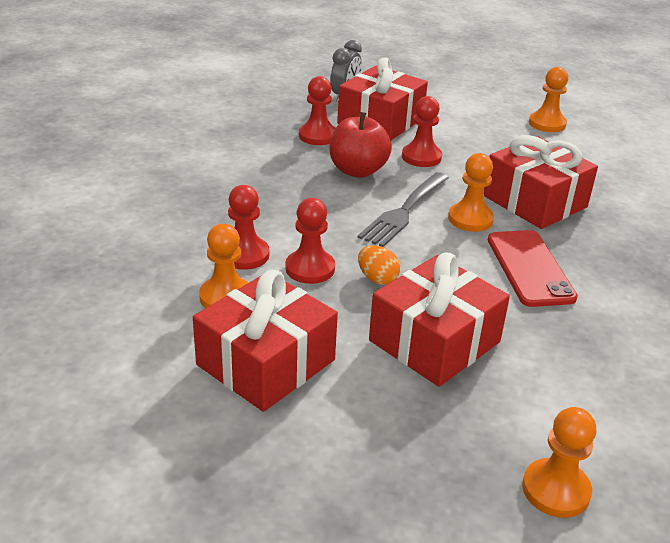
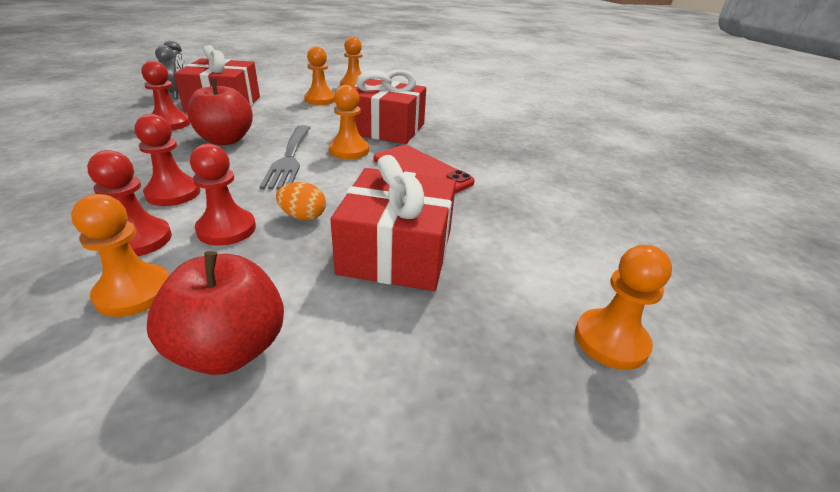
camera: 35 degrees left, 0 degrees up
(266, 362) = (230, 349): red gift -> red apple
(421, 157) = (276, 120): red pawn -> red pawn (173, 193)
(488, 138) = (320, 100): none -> orange pawn

